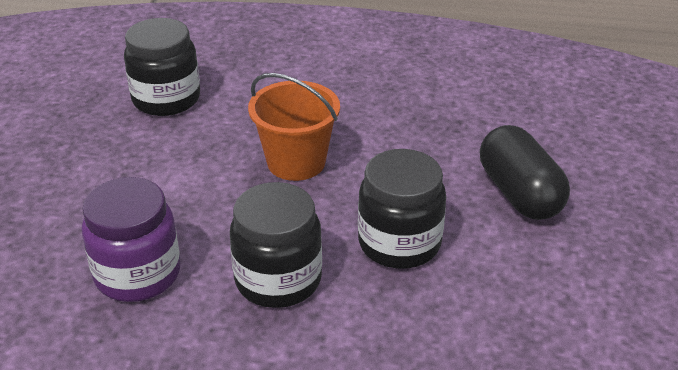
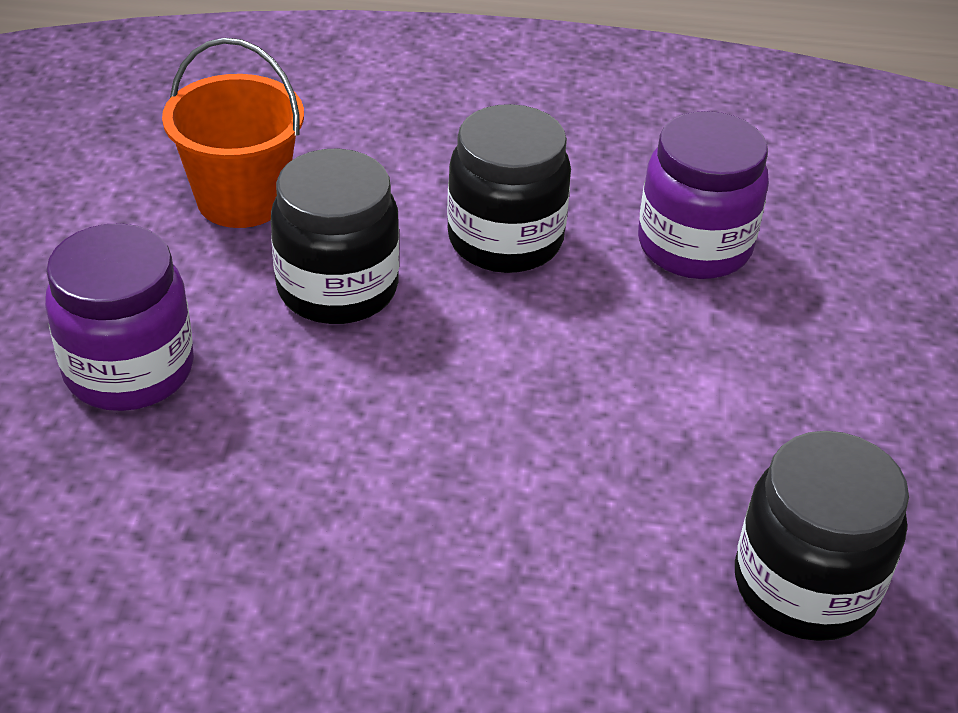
camera: 175 degrees right, 5 degrees up
(296, 162) = (507, 428): orange bucket -> orange bucket (242, 199)
(519, 193) = (129, 370): black capsule -> purple jar

